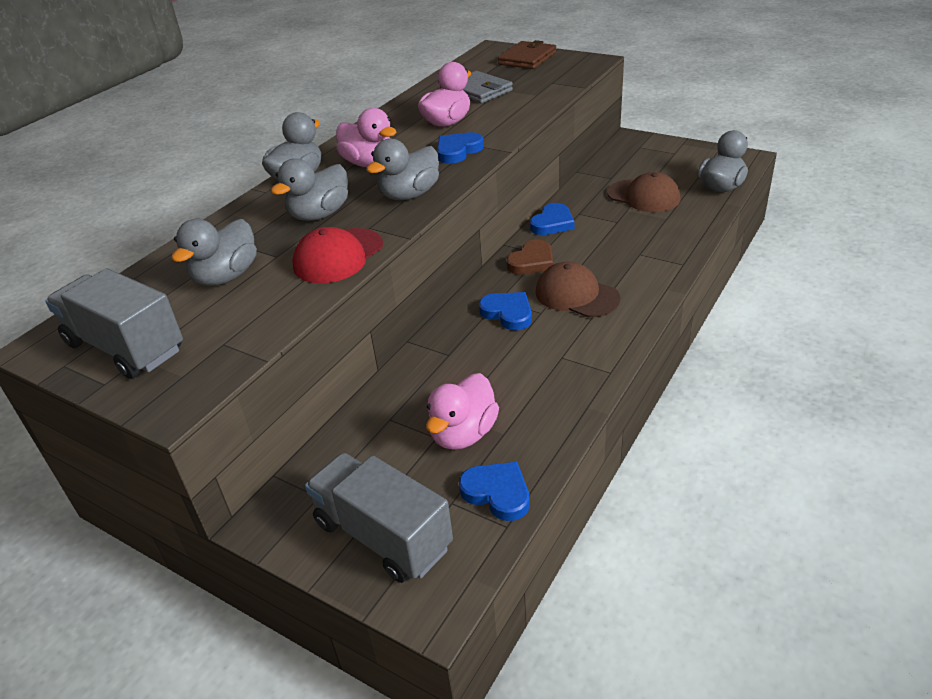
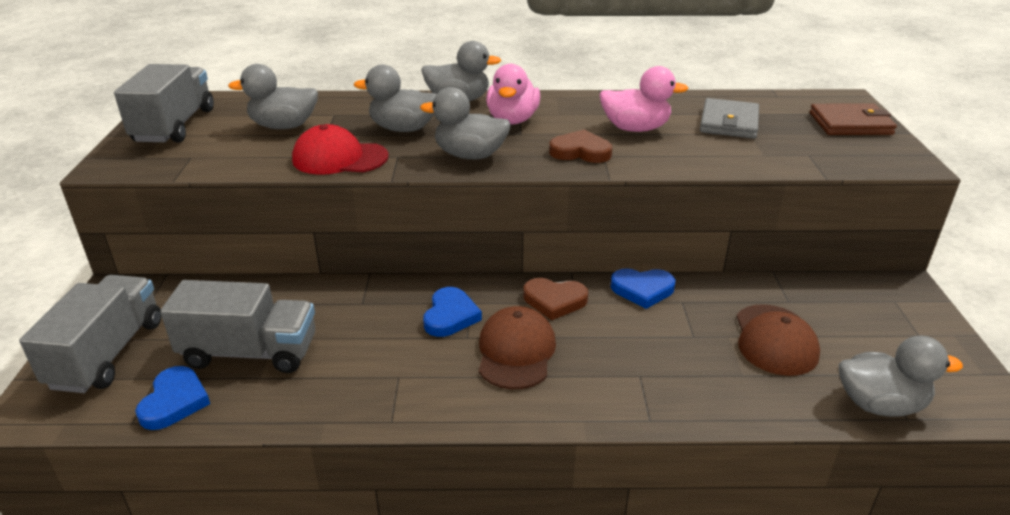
camera: 55 degrees right, 5 degrees down
(458, 151) = (580, 151): blue heart -> brown heart
(463, 434) = (250, 352): pink duck -> grey truck

